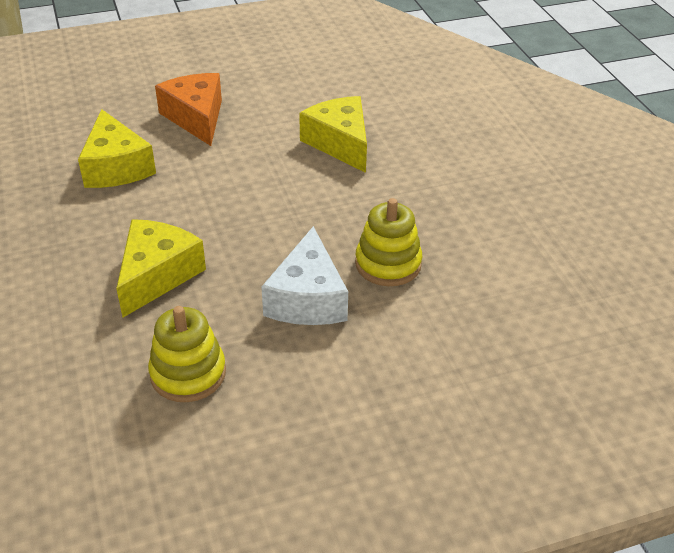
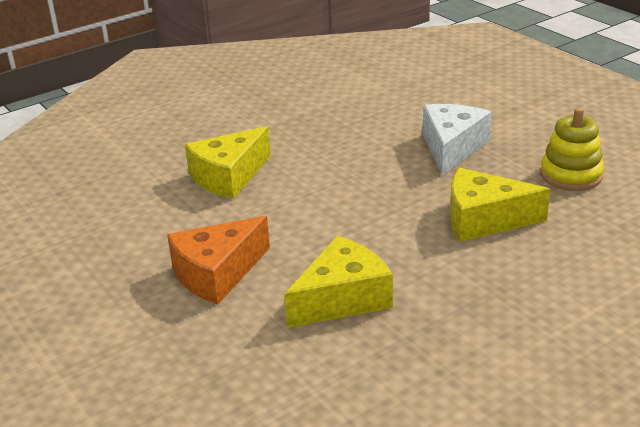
camera: 105 degrees left, 10 degrees down
(307, 298) = (452, 148): white cheese -> white cheese turned 60 degrees counterclockwise
(388, 264) = (387, 125): yellow stacking toy -> none

